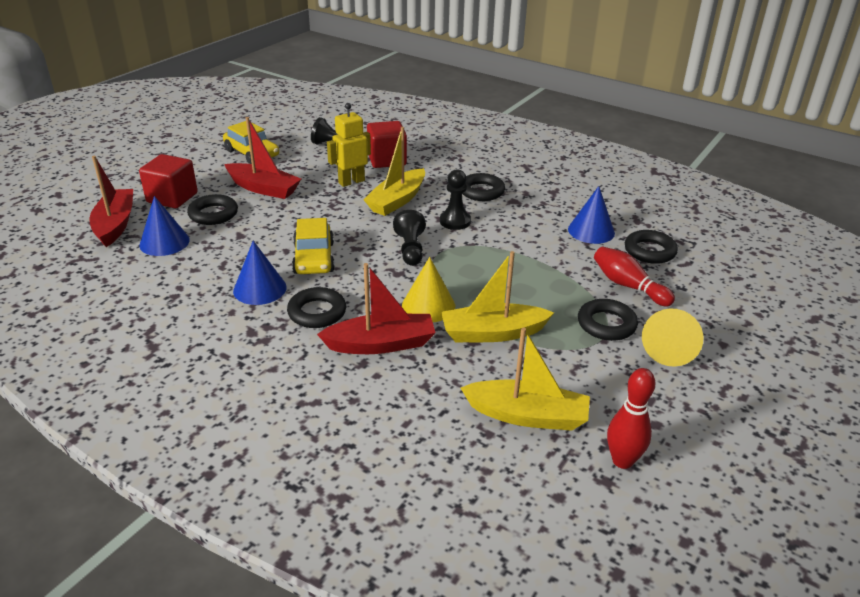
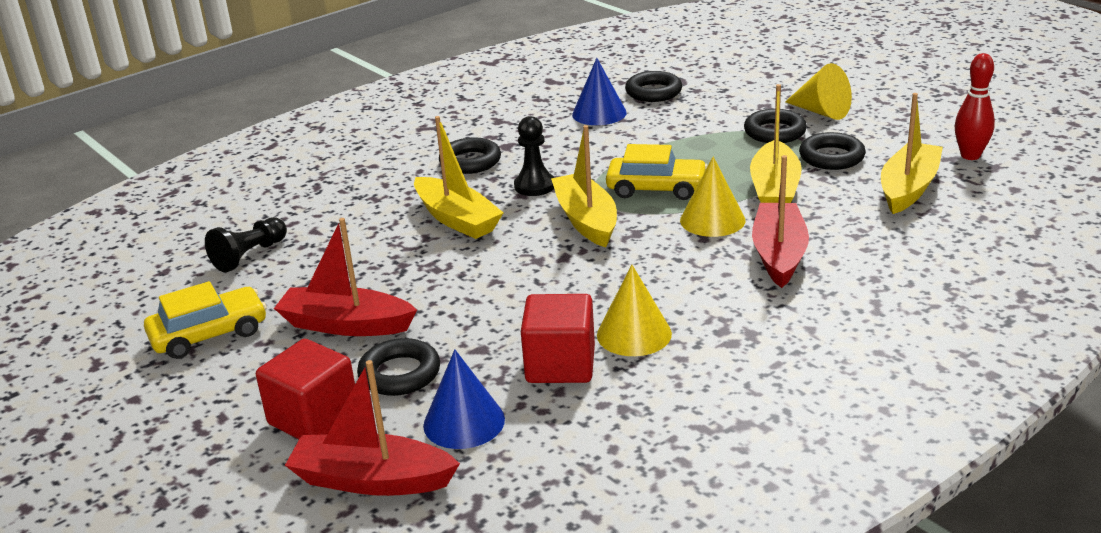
camera: 70 degrees left, 5 degrees down
(260, 289) = (634, 334): blue cone -> yellow cone
(263, 188) = (346, 325): red boat -> red boat turned 120 degrees counterclockwise
(314, 258) = (575, 289): yellow car -> yellow car (656, 188)
(317, 312) = (703, 293): black ring -> black ring (831, 157)
(351, 182) = (378, 249): yellow robot -> none
(387, 160) = (331, 217): red cube -> red cube (560, 365)
(410, 249) = (586, 220): black pawn -> yellow boat
(628, 286) = (712, 112): red bowling pin -> none

